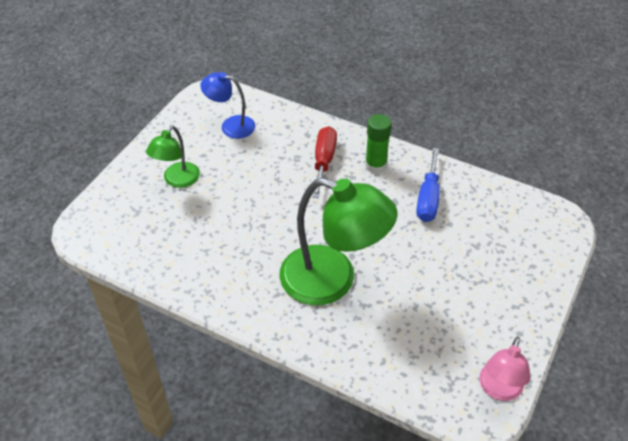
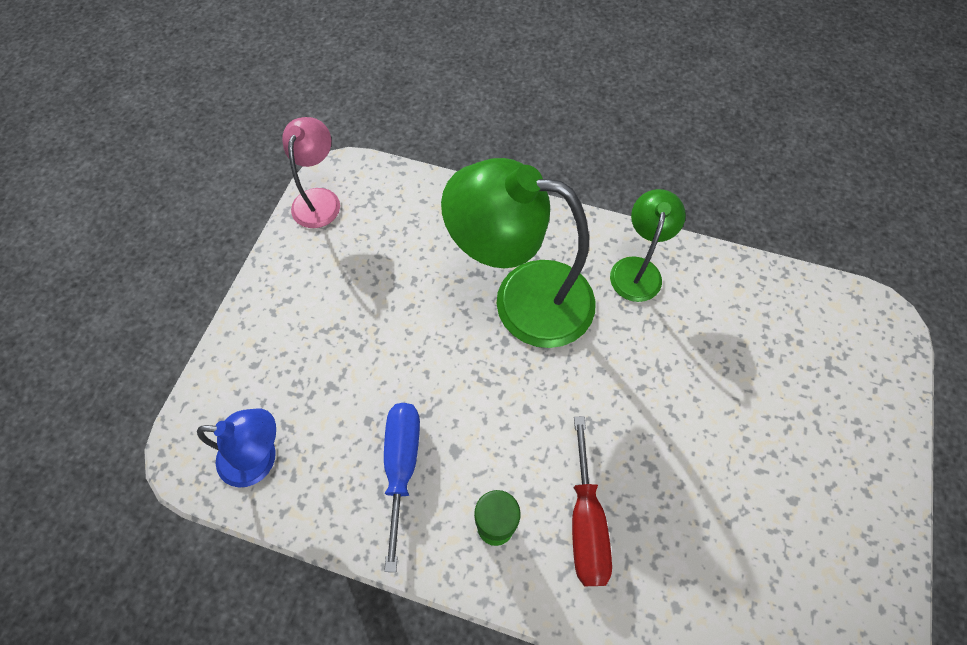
camera: 170 degrees right, 15 degrees up
(177, 180) = (805, 434): green lamp -> green lamp (637, 269)
(231, 126) = (780, 587): blue lamp -> blue lamp (260, 458)

